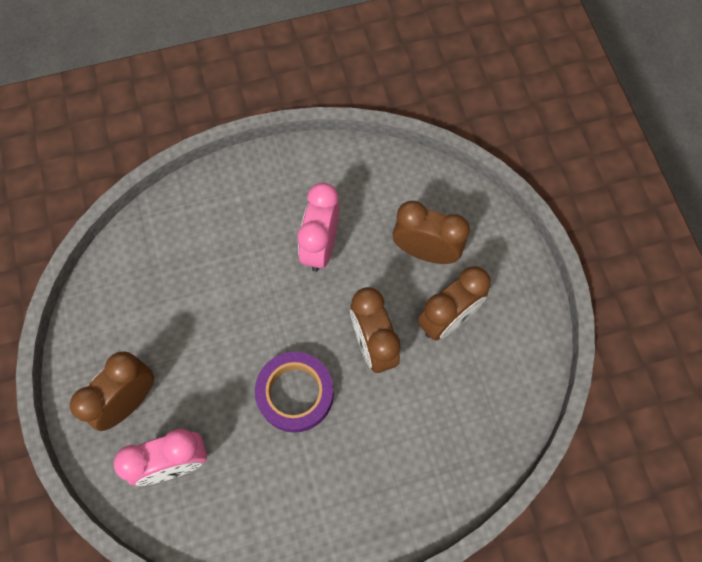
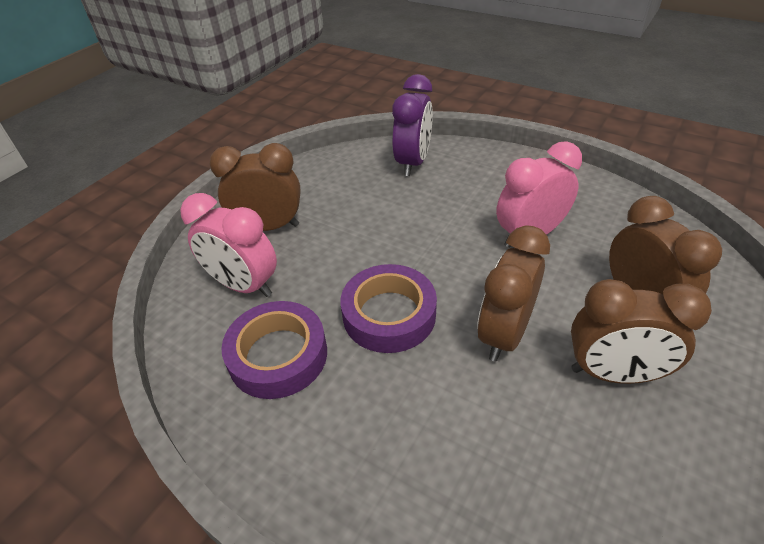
camera: 50 degrees right, 25 degrees down
(168, 237) = (413, 163): none -> purple clock
(260, 486) = (278, 355): none -> purple tape

